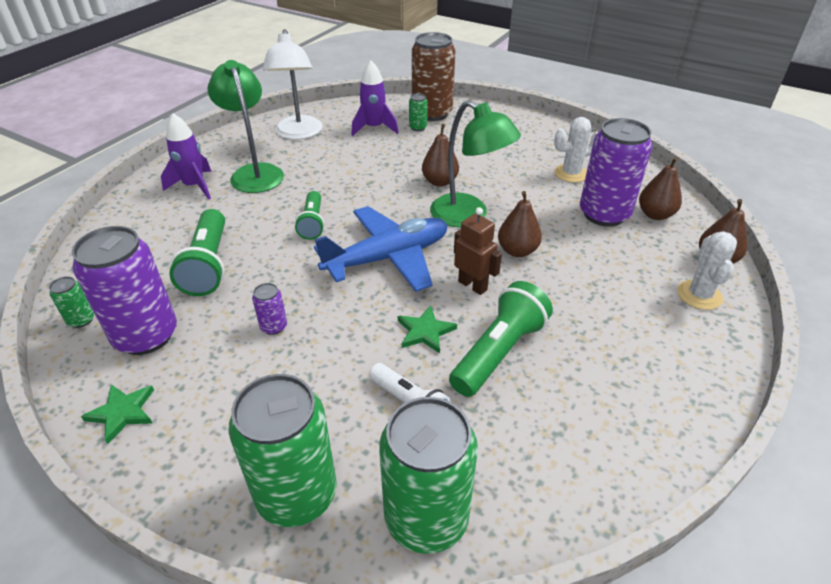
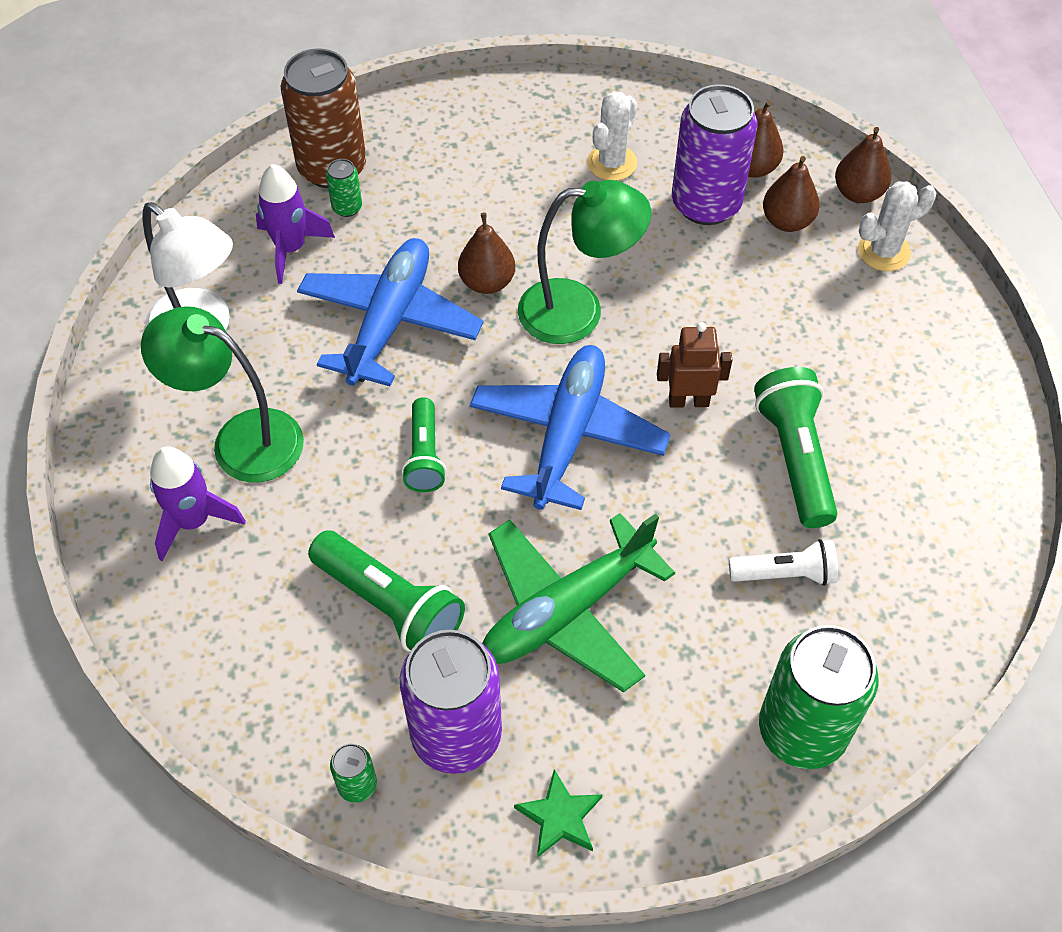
camera: 45 degrees left, 15 degrees up
(273, 327) = (567, 610): purple can -> green plane
(312, 223) = (425, 455): green flashlight -> green flashlight turned 45 degrees clockwise
(374, 171) = (389, 322): none -> blue plane
(425, 331) = (710, 491): green star -> none
(426, 518) = (911, 654): green can -> none
(517, 251) = (679, 322): brown pear -> brown pear (787, 221)
(699, 295) = (883, 251): white cactus -> white cactus turned 75 degrees counterclockwise

